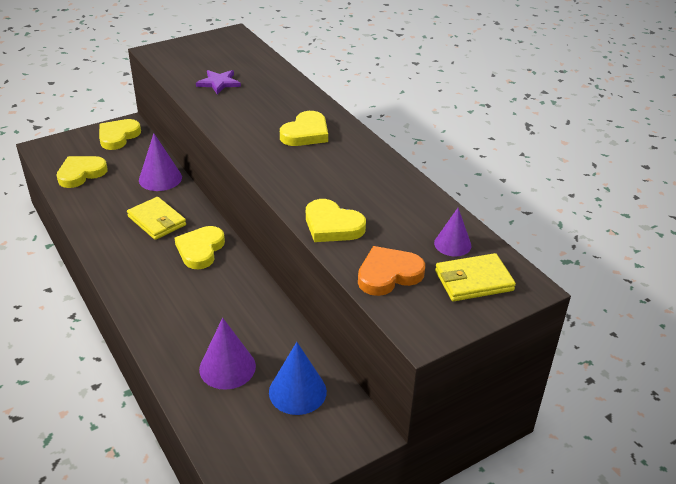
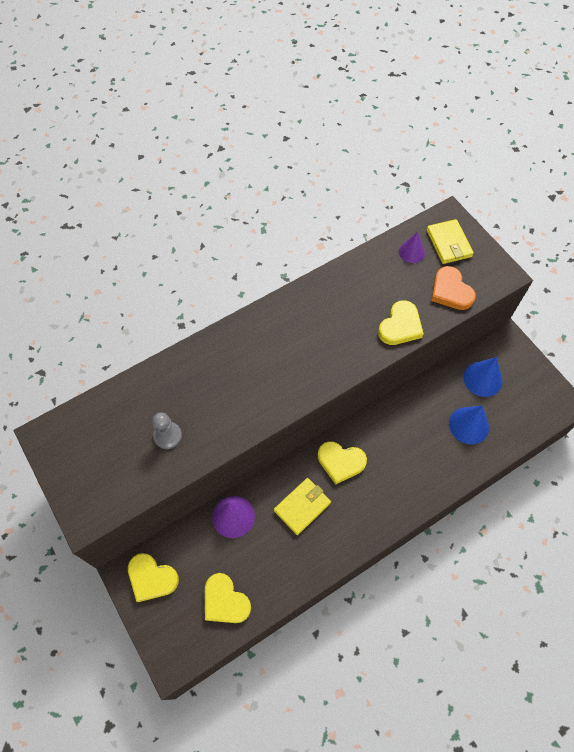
camera: 90 degrees left, 25 degrees up
(219, 83) = (167, 436): purple star -> grey pawn
(227, 367) = (469, 425): purple cone -> blue cone
(306, 133) = (266, 349): yellow heart -> none

